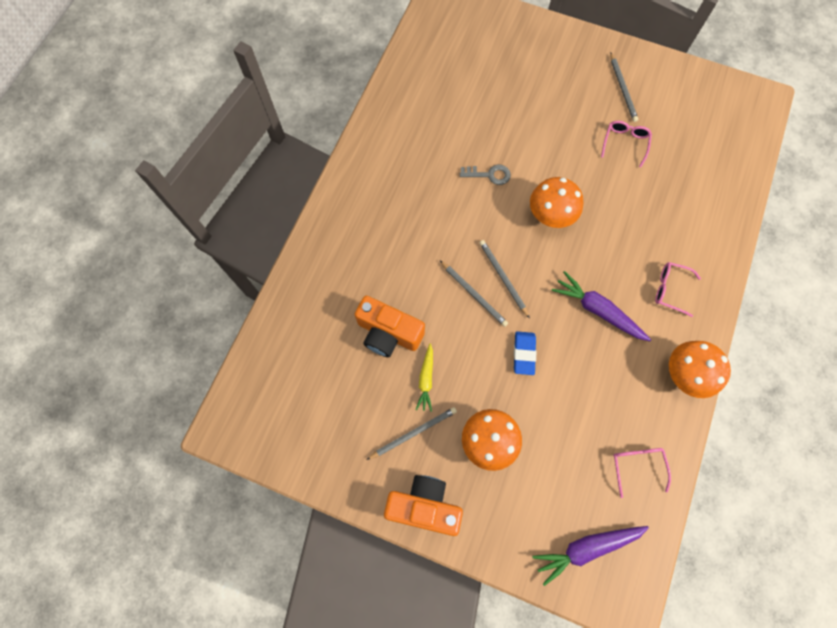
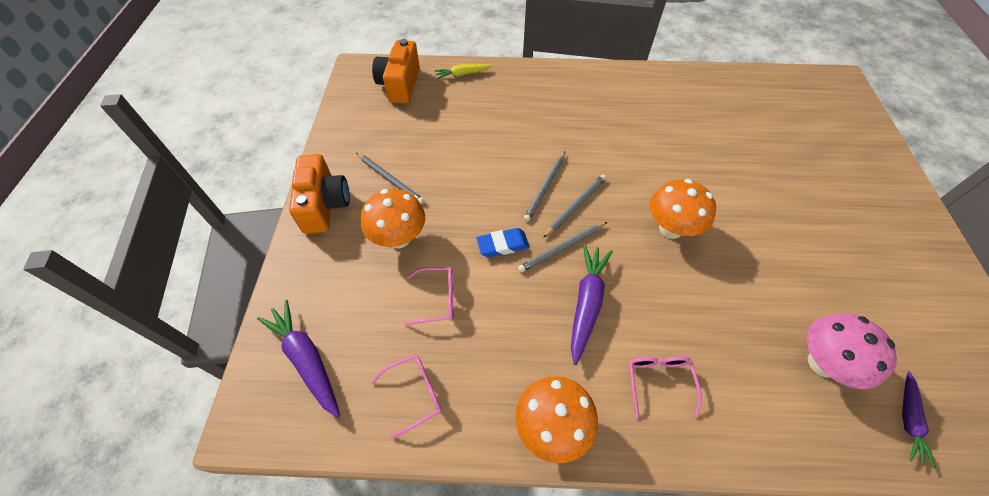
camera: 70 degrees right, 15 degrees down
(388, 333) = (476, 137): orange camera -> orange camera (400, 85)
(426, 379) = (443, 174): yellow carrot -> yellow carrot (462, 74)
(489, 175) = (680, 166): grey key -> none
(622, 89) = (890, 260): grey pencil -> grey pencil (562, 248)
(625, 143) = (819, 280): pink glasses -> pink glasses (437, 299)
(683, 181) = (822, 363): none -> pink mushroom
(729, 158) = (908, 420): none -> purple carrot

